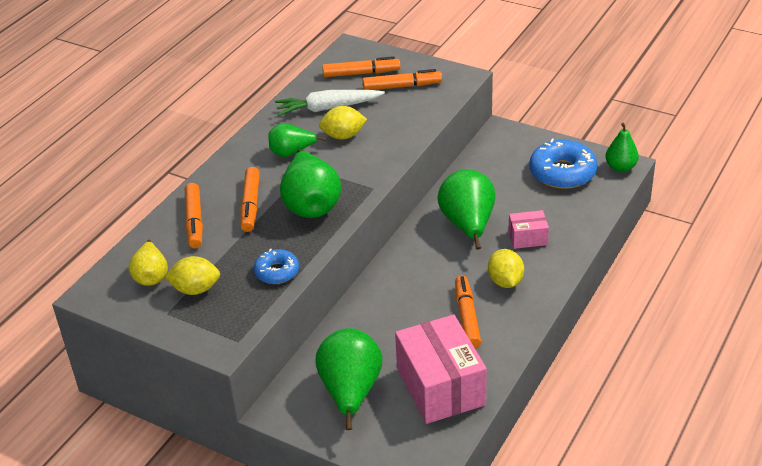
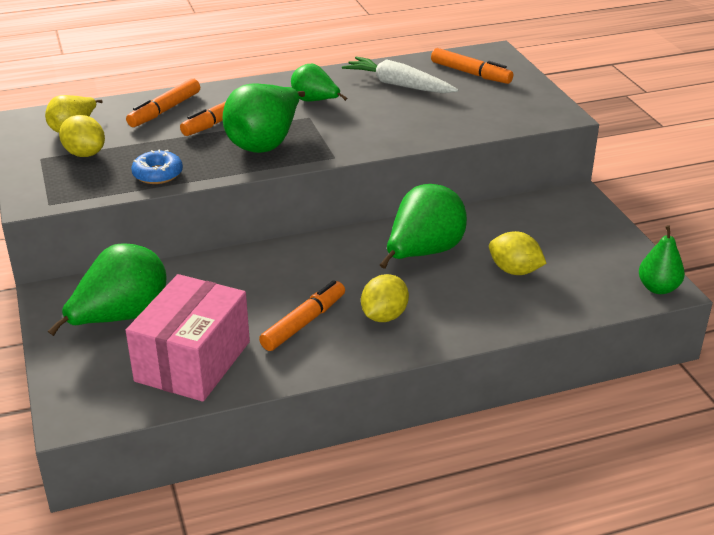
camera: 40 degrees right, 5 degrees down
(343, 136) = (376, 109): yellow lemon -> yellow lemon (514, 271)
(402, 86) = (490, 98): orange marker -> none
(528, 238) = (463, 294): pink box -> none
(562, 172) = (586, 260): blue donut -> none

